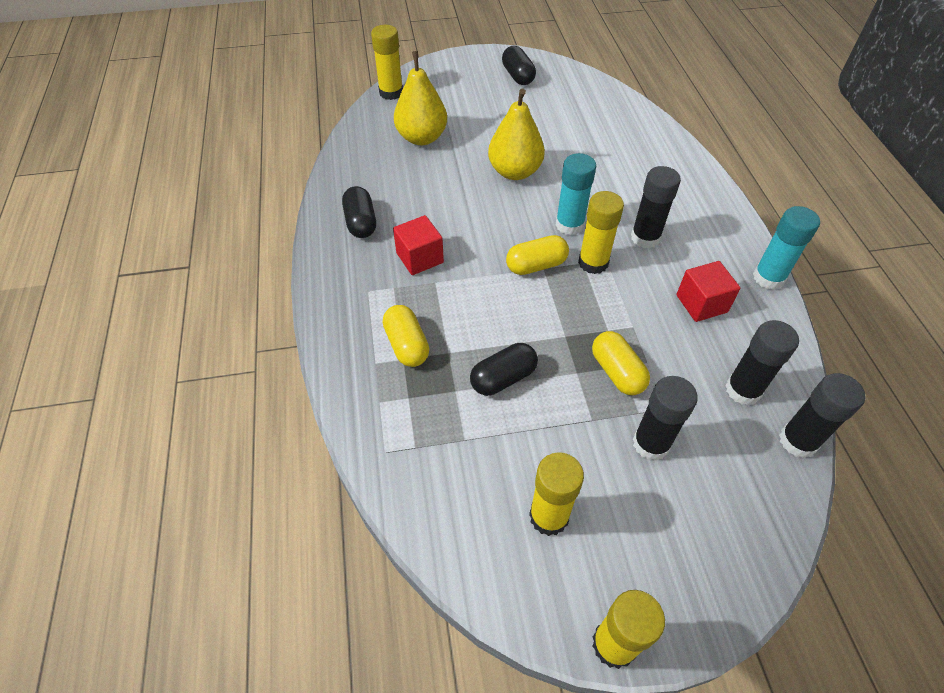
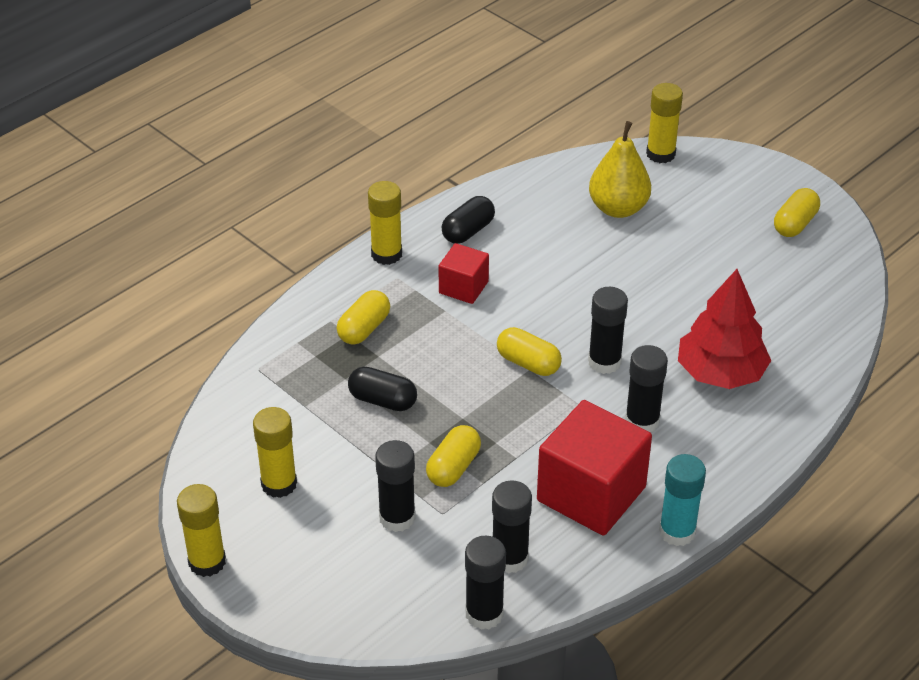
camera: 55 degrees right, 10 degrees down
(514, 172) = (639, 292): yellow pear -> none
(518, 76) = (795, 224): black capsule -> yellow capsule
(569, 225) = (604, 362): turquoise glue stick -> black glue stick
(593, 262) = (570, 399): yellow glue stick -> yellow glue stick (386, 254)
(627, 176) = (720, 373): none -> red tree
(701, 303) = (591, 494): red cube -> red cube, size x1.88

